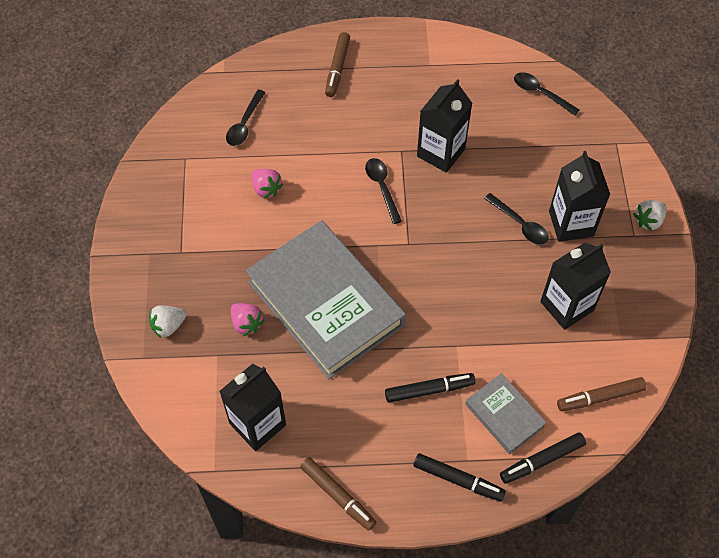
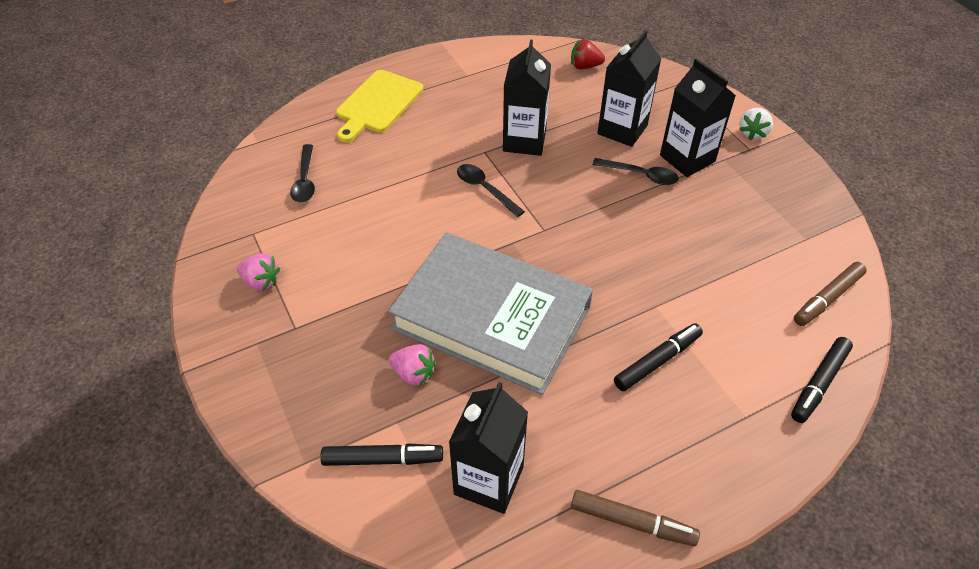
camera: 25 degrees left, 10 degrees down
(168, 326) = (319, 413): white strawberry -> none
(266, 189) = (362, 231): pink strawberry -> pink strawberry (261, 282)
(337, 68) = (377, 104): brown marker -> yellow cutting board
(458, 479) = (750, 442): black marker -> black marker (383, 459)
(504, 415) = (750, 354): grey book -> none
(540, 93) = (585, 66): black spoon -> red strawberry
(566, 306) = (735, 229): black carton -> black carton (622, 129)

